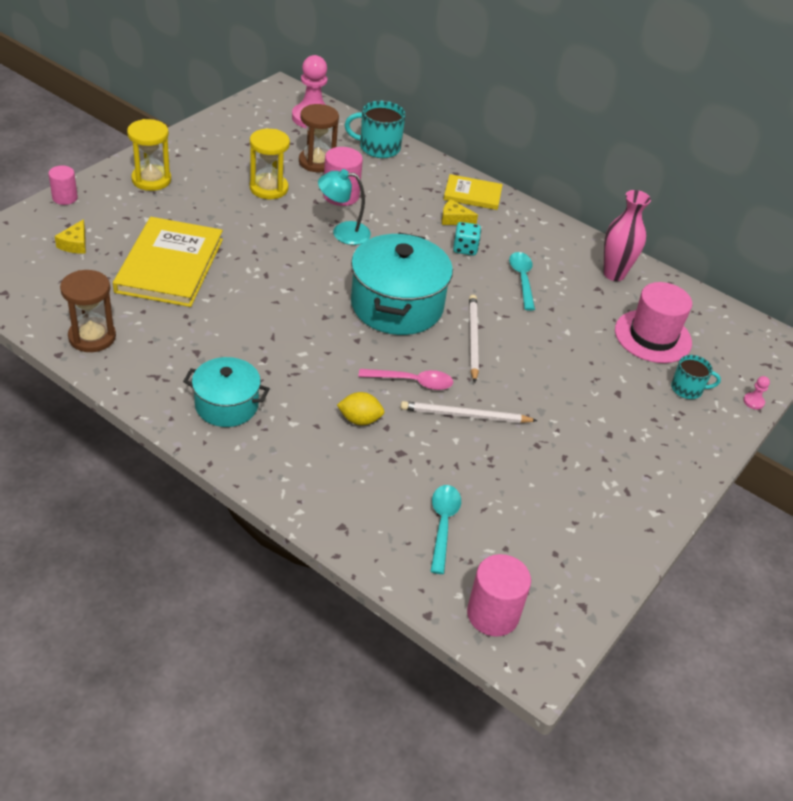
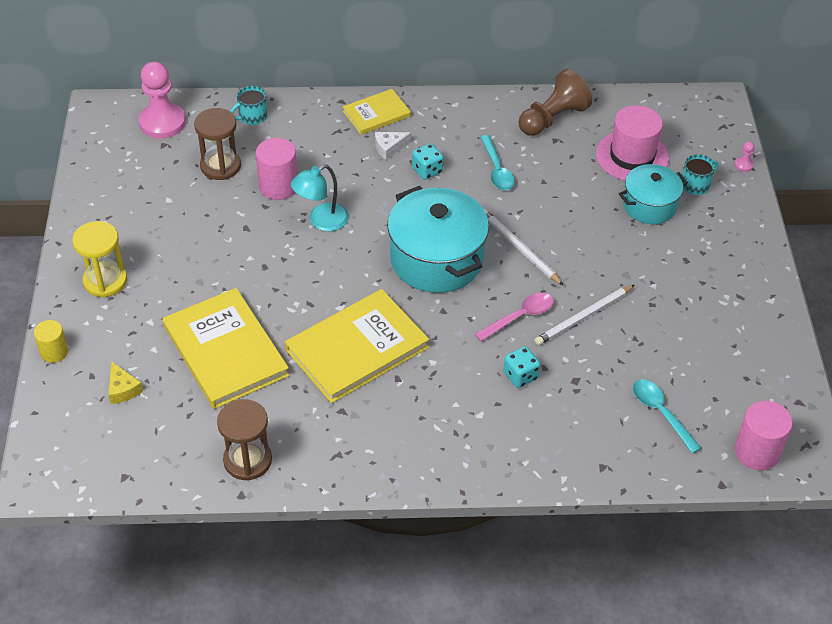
camera: 35 degrees left, 5 degrees up
(65, 198) = (54, 352): pink cylinder -> yellow cylinder
(226, 405) = (418, 437): turquoise pot -> turquoise pot (649, 205)
(261, 322) = (357, 348): none -> yellow book
(269, 188) = (213, 220): yellow hourglass -> none
(359, 420) = (520, 376): yellow lemon -> turquoise dice
(378, 147) = (252, 117): turquoise mug -> turquoise mug, size x0.63
(454, 219) = (389, 148): yellow cheese -> white cheese
(522, 279) = (497, 170): turquoise spoon -> turquoise spoon turned 150 degrees counterclockwise
(614, 274) = (552, 118): pink vase -> brown pawn

